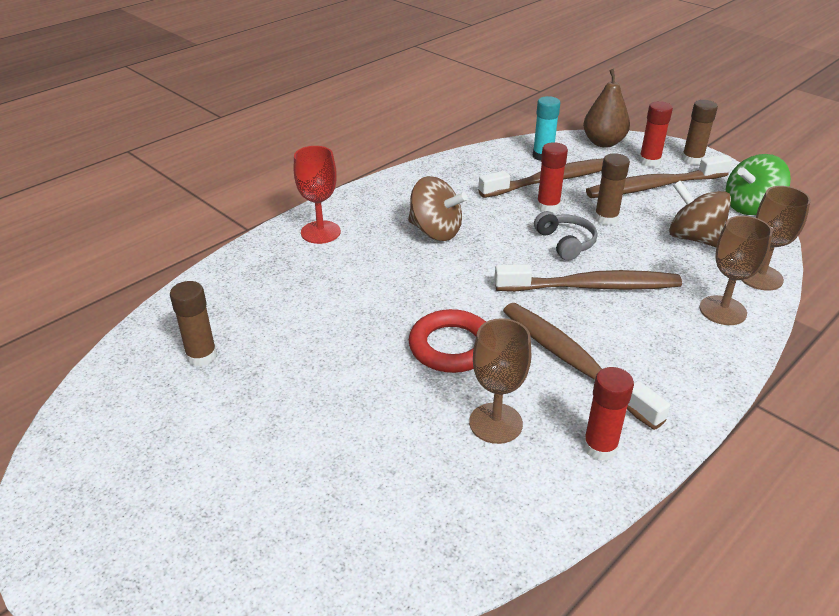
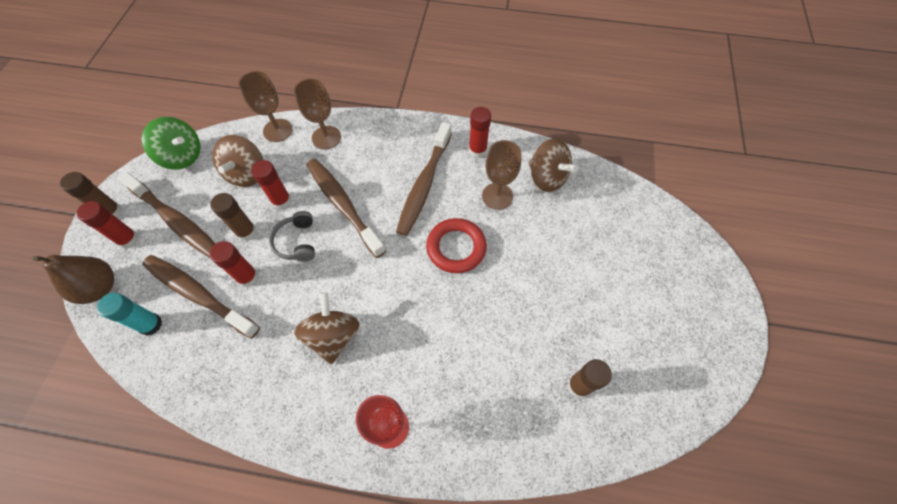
camera: 125 degrees left, 25 degrees up
(482, 500) = (547, 178): none -> brown spinning top
(565, 243) = (297, 242): grey headphones -> grey headphones turned 45 degrees counterclockwise
(633, 249) = (281, 201): none -> red glue stick

